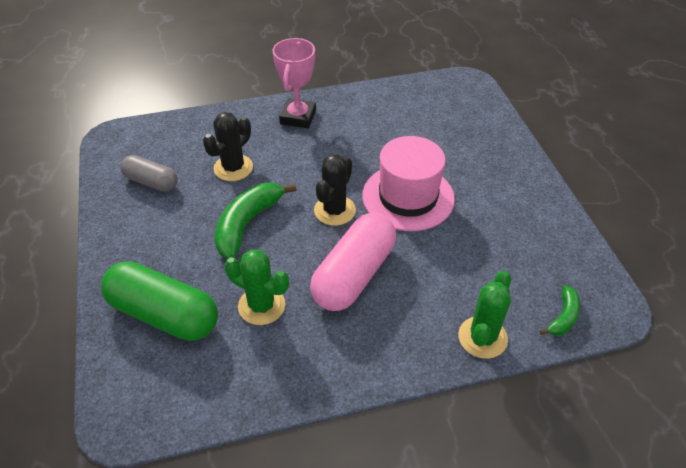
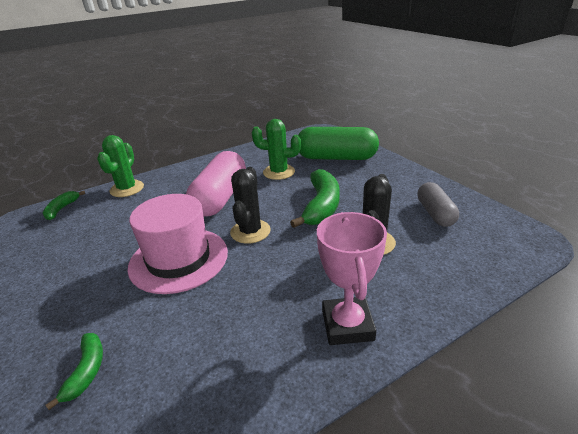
camera: 165 degrees right, 15 degrees down
(151, 182) = (435, 213): grey capsule -> grey capsule turned 75 degrees clockwise
(466, 131) = (86, 371): none -> green banana

